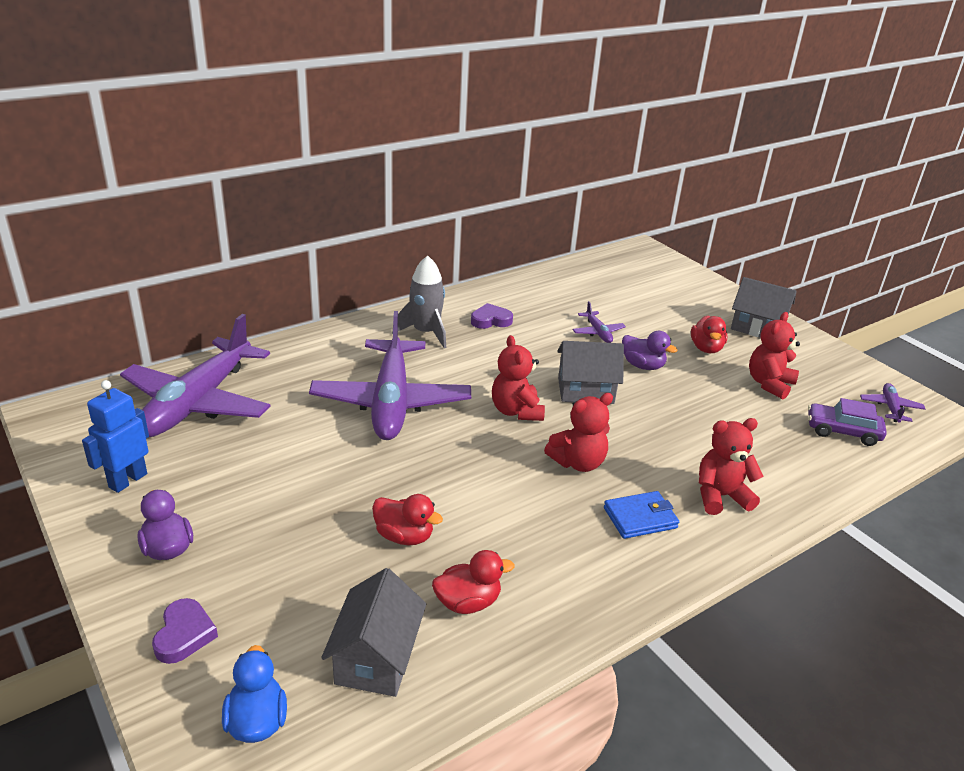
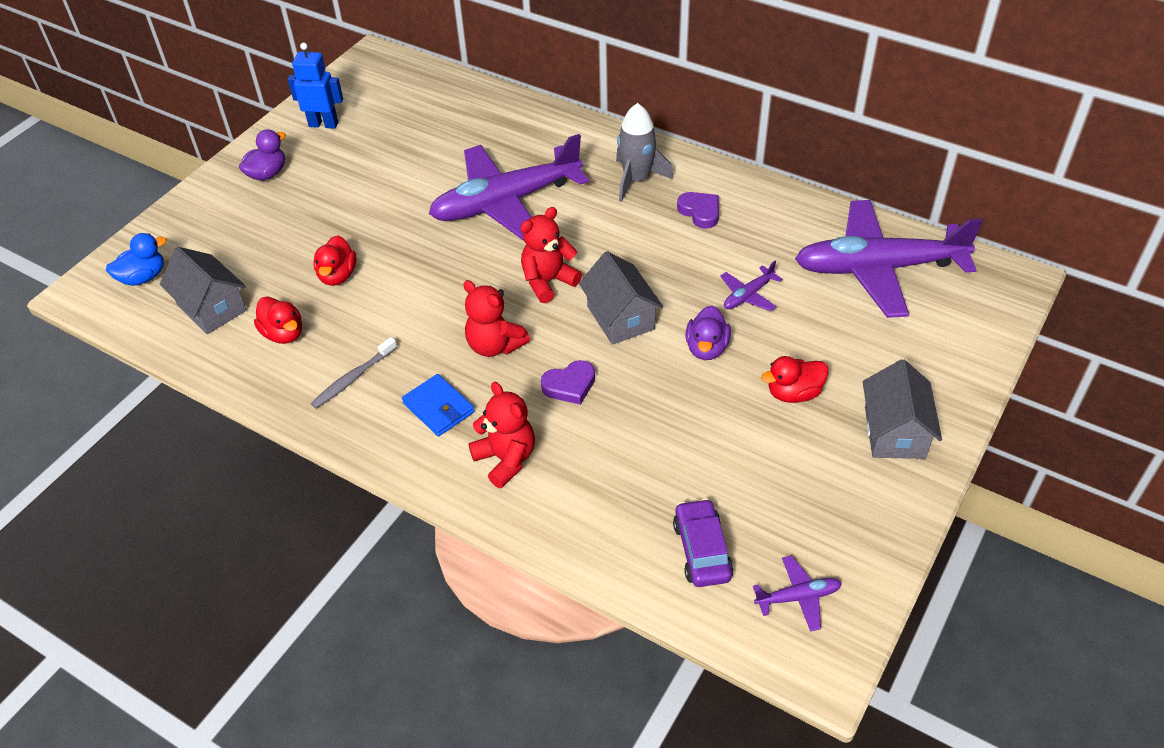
camera: 70 degrees right, 15 degrees up
(184, 634) = (197, 217): purple heart -> purple heart (569, 385)
(197, 403) = (431, 109): purple plane -> purple plane (877, 268)
(376, 658) = (212, 308): grey house -> grey house turned 60 degrees clockwise
(569, 564) = (353, 378): none -> grey toothbrush
(769, 384) = (757, 466): red teddy bear -> none

